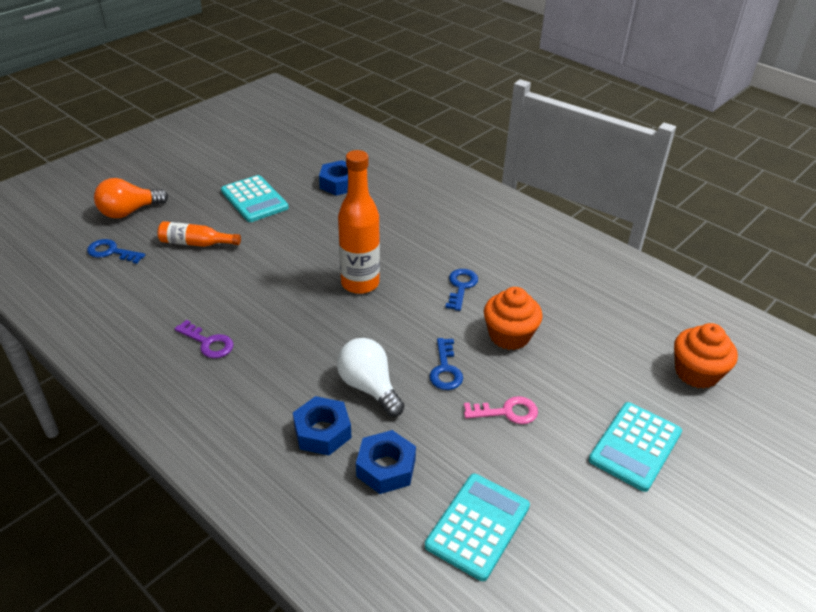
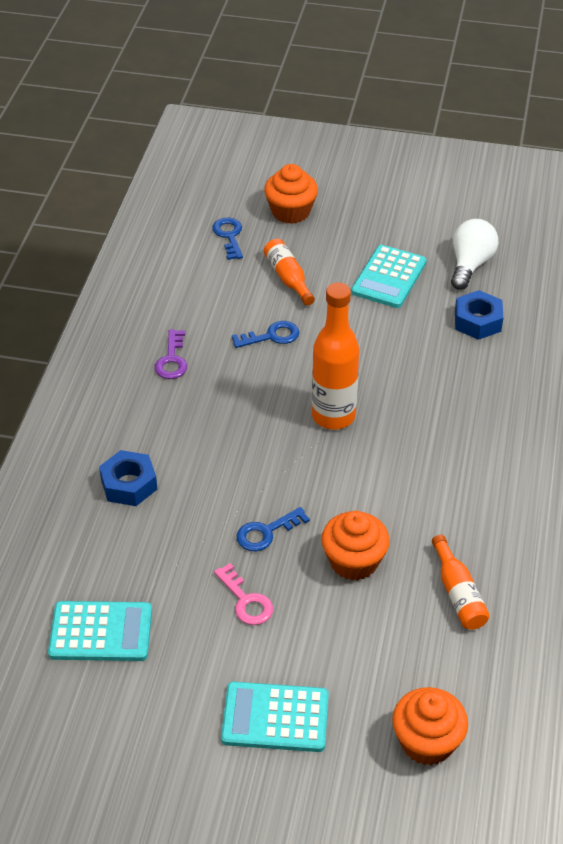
camera: 60 degrees right, 5 degrees up
(129, 212) = (290, 212): orange light bulb -> orange cupcake
(369, 387) = (202, 489): white light bulb -> white light bulb (470, 265)
(386, 468) = (120, 544): blue nut -> none
(461, 287) = (396, 493): blue key -> blue key (271, 336)
(573, 299) = (458, 593): none -> orange bottle

